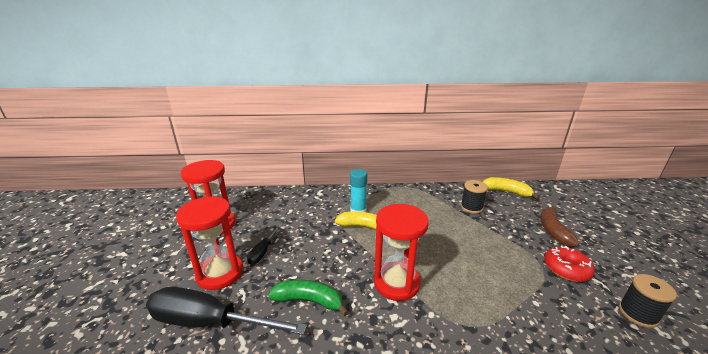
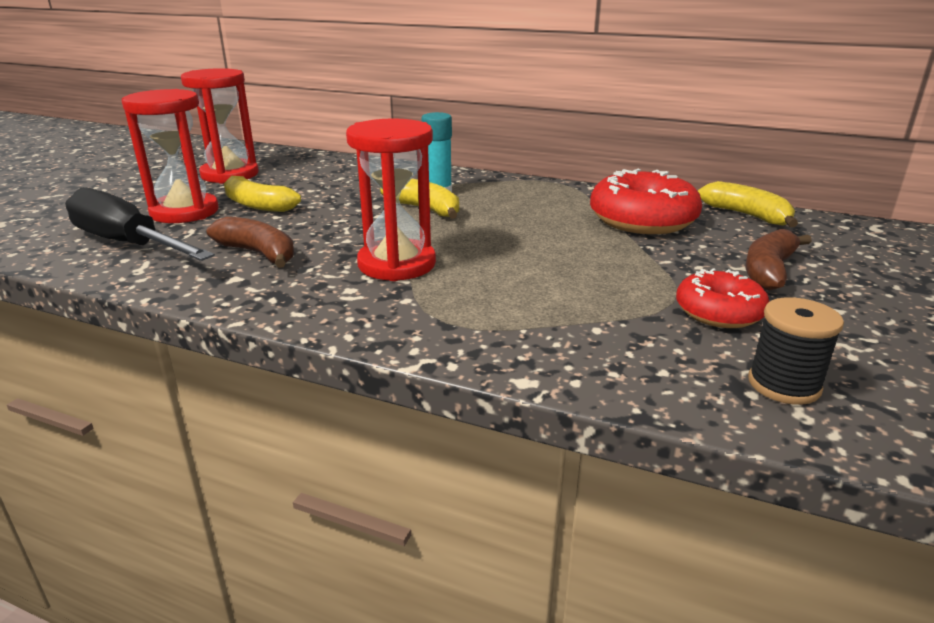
camera: 25 degrees right, 0 degrees up
(263, 251) = (257, 205): black screwdriver -> yellow banana
(309, 301) = (259, 253): green banana -> brown banana
(471, 207) = (642, 220): black spool -> red donut

